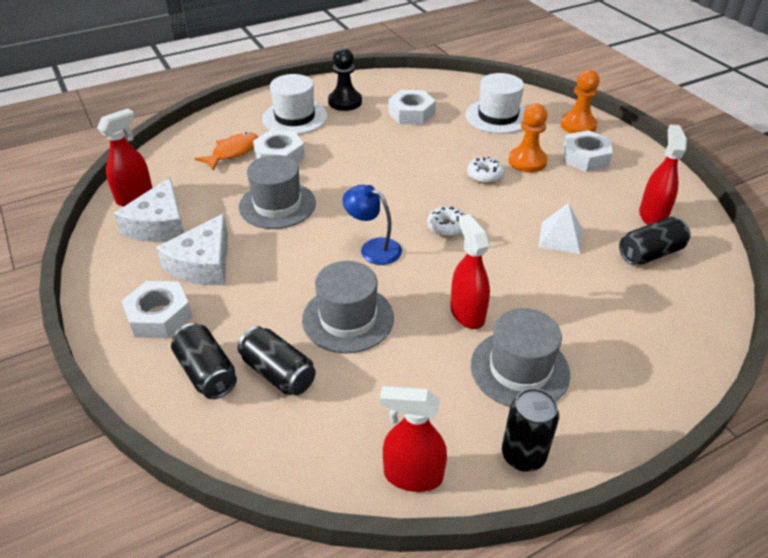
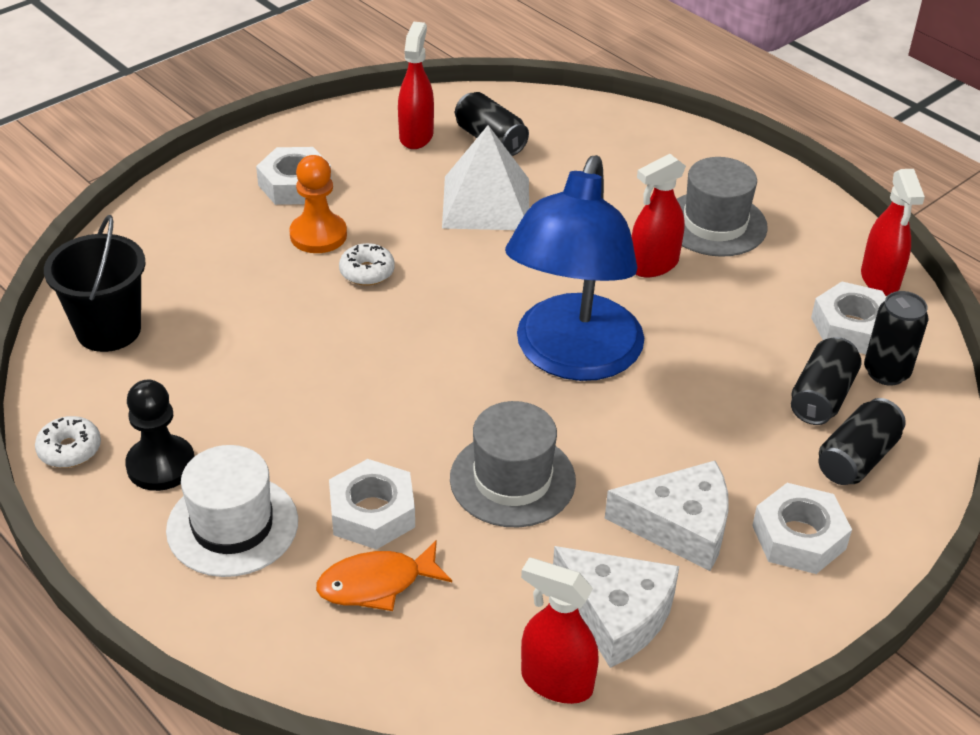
camera: 105 degrees left, 0 degrees up
(159, 225) = (616, 614): white cheese -> white cheese turned 45 degrees clockwise
(233, 152) = (377, 584): orange fish -> orange fish turned 45 degrees counterclockwise
(348, 318) = (710, 357): grey hat -> none
(373, 248) = (572, 357): blue lamp -> blue lamp, size x2.26
(411, 113) = (193, 370): white nut -> white nut (851, 327)
(447, 227) = (500, 296): white donut -> white donut (70, 449)
(451, 92) = (109, 330): none -> black bucket
(497, 116) = (190, 271): white hat -> none
(523, 455) = (816, 217): black can -> black can (886, 372)
(560, 237) = (486, 202): white pyramid -> white pyramid, size x1.68
(578, 125) = (205, 191): orange pawn -> none
(652, 216) = (416, 136): red spray bottle -> red spray bottle turned 105 degrees clockwise

